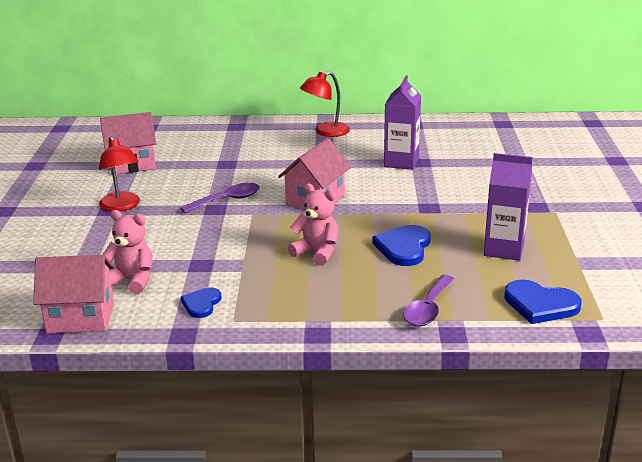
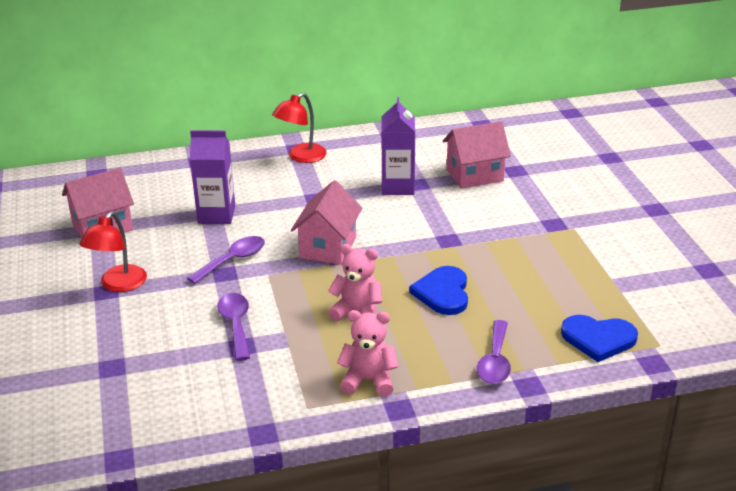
camera: 15 degrees left, 5 degrees up
(81, 317) = (142, 432): pink house -> pink house (474, 175)
(122, 206) = (118, 285): red lamp -> red lamp turned 60 degrees clockwise
(132, 280) = (176, 377): pink teddy bear -> pink teddy bear (368, 380)
(201, 304) = (265, 393): blue heart -> none
(204, 248) = (236, 324): none -> purple spoon
(504, 249) = (541, 280): purple carton -> purple carton (216, 215)

